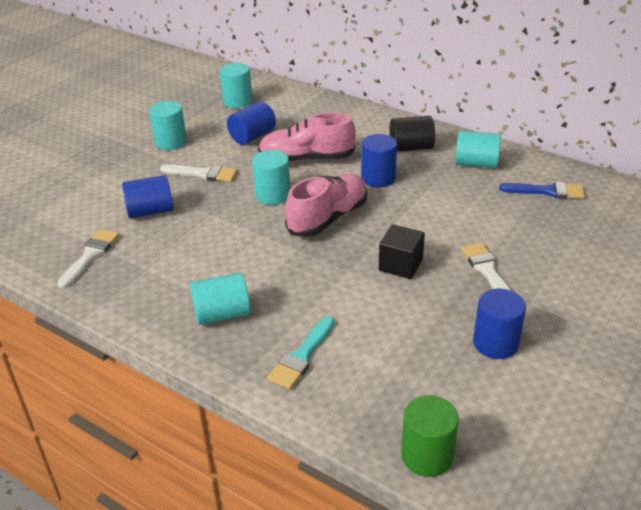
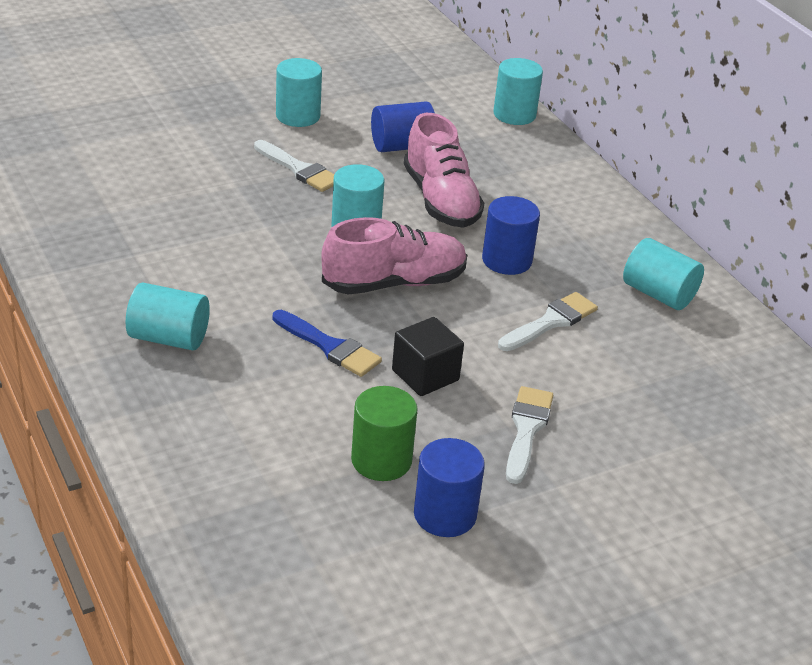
camera: 25 degrees right, 0 degrees up
(90, 255) = (92, 213): white brush -> white brush (551, 322)
(150, 211) = (199, 190): blue cylinder -> none
(237, 101) = (427, 94): turquoise cylinder -> turquoise cylinder (514, 114)
(301, 356) = (209, 422): turquoise brush -> none
(306, 159) = (441, 200): pink shoe -> pink shoe turned 135 degrees counterclockwise
(411, 148) = (591, 239): black cylinder -> none
(427, 456) = (239, 589): green cylinder -> green cylinder (381, 460)
(547, 191) = (719, 370): blue brush -> blue brush (330, 347)

